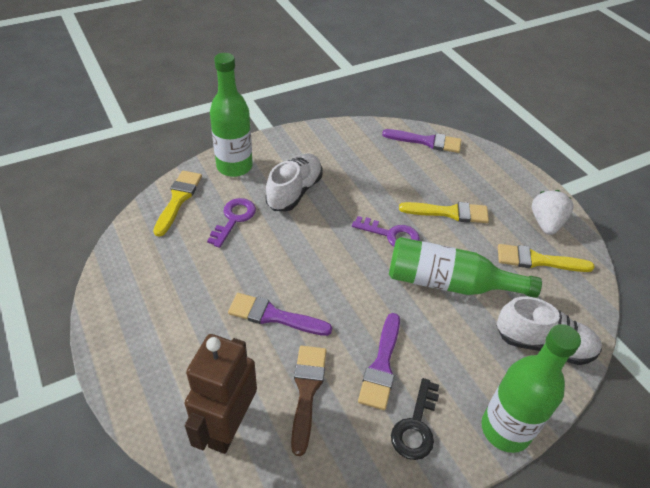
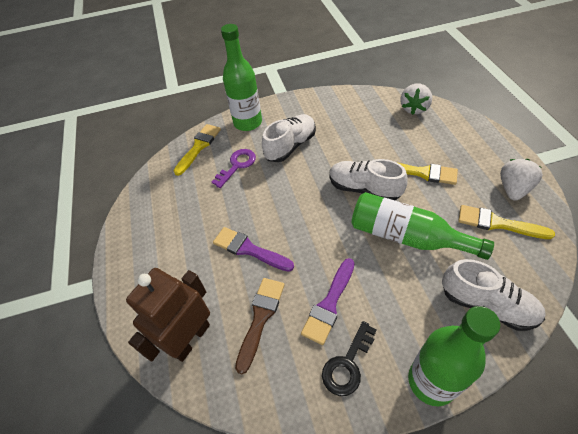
camera: 20 degrees right, 5 degrees up
(391, 235) = (364, 189): purple key -> white shoe
(426, 141) = (414, 108): purple brush -> white strawberry

